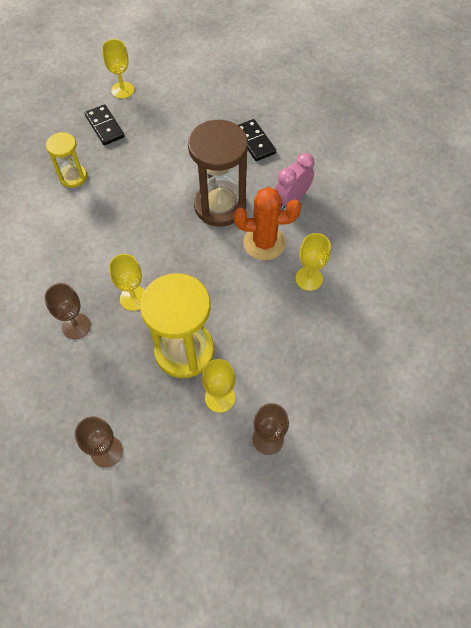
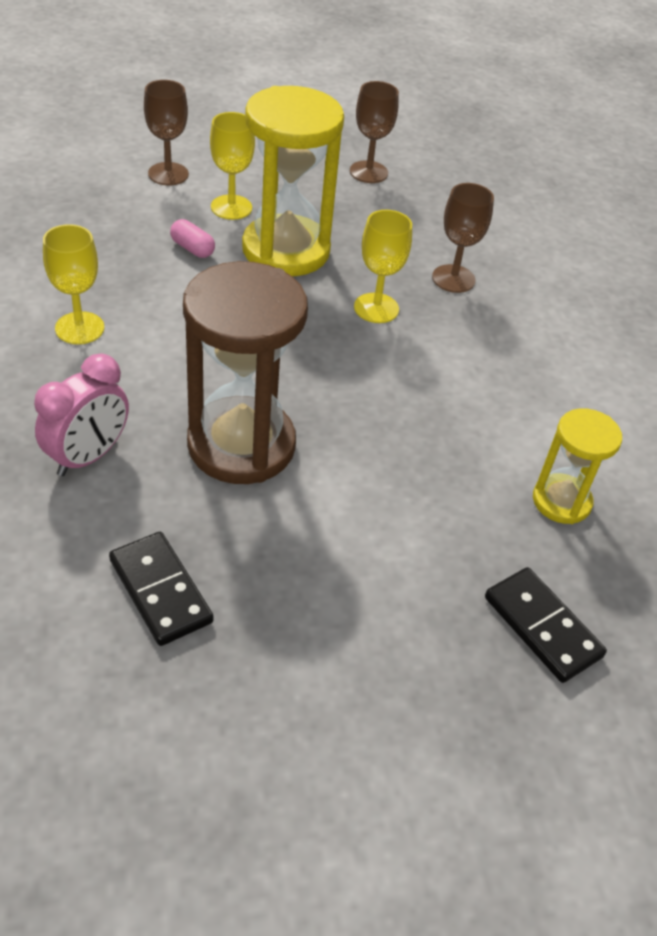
camera: 170 degrees right, 15 degrees down
(122, 90) = (538, 748): yellow goblet -> none
(247, 350) = (192, 248): none -> pink capsule
(264, 243) = (154, 380): orange cactus -> none

